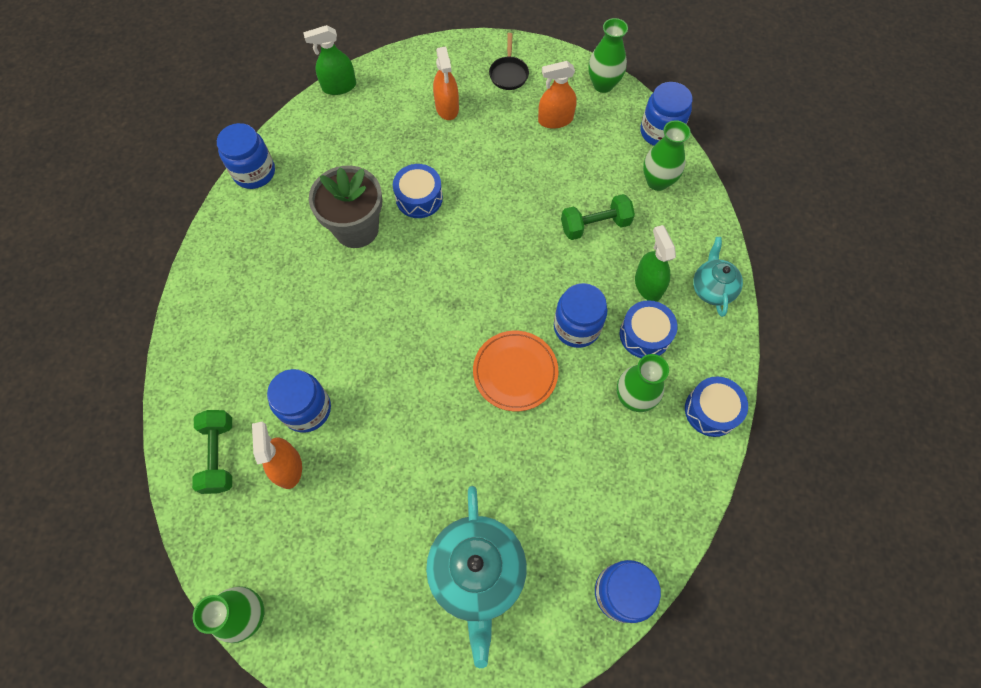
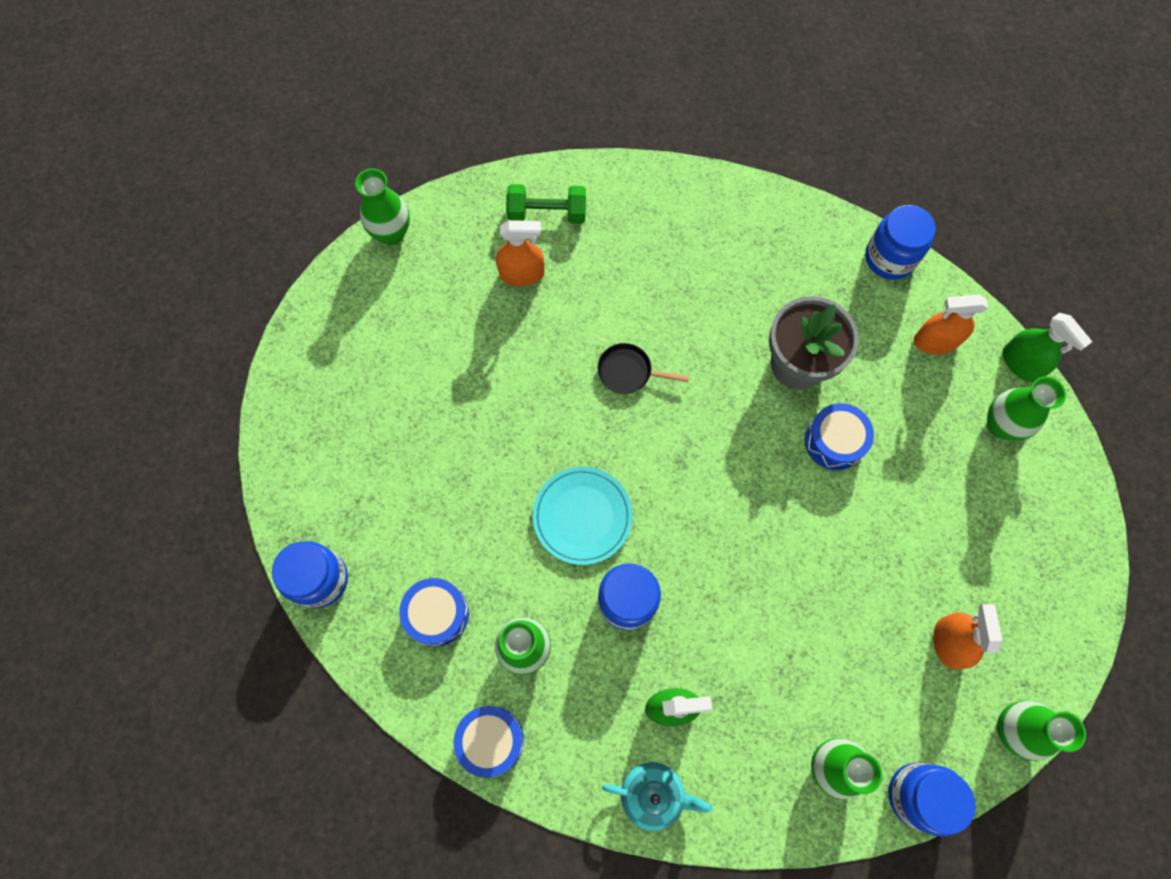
camera: 100 degrees right, 5 degrees up
(307, 409) = (580, 295): blue jar -> none
(339, 86) = (1021, 363): green spray bottle -> green spray bottle turned 150 degrees clockwise
(390, 97) = (1000, 425): none -> green vase
(447, 107) = (978, 496): orange spray bottle -> orange spray bottle (935, 341)
(477, 573) = (375, 439): turquoise teapot -> none
(508, 74) = (1036, 592): black pan -> black pan (628, 372)
(515, 372) = (582, 516): orange plate -> turquoise plate
(595, 225) = (768, 658): green dumbbell -> none
(645, 335) = (603, 684): blue drum -> blue drum (437, 614)

